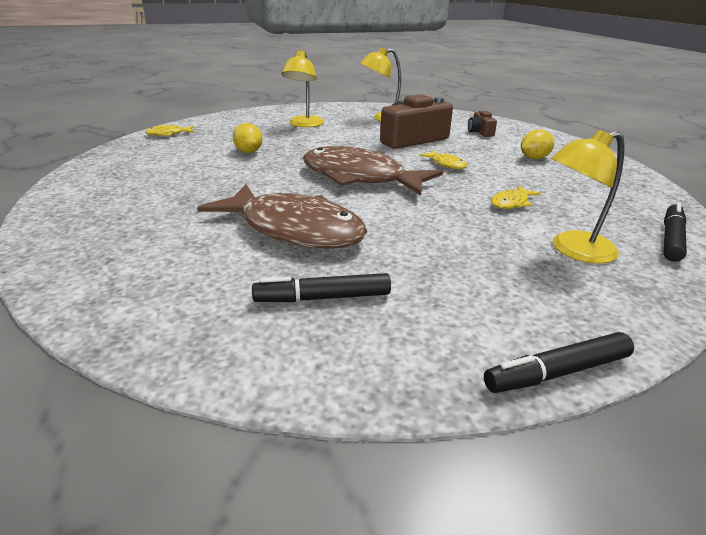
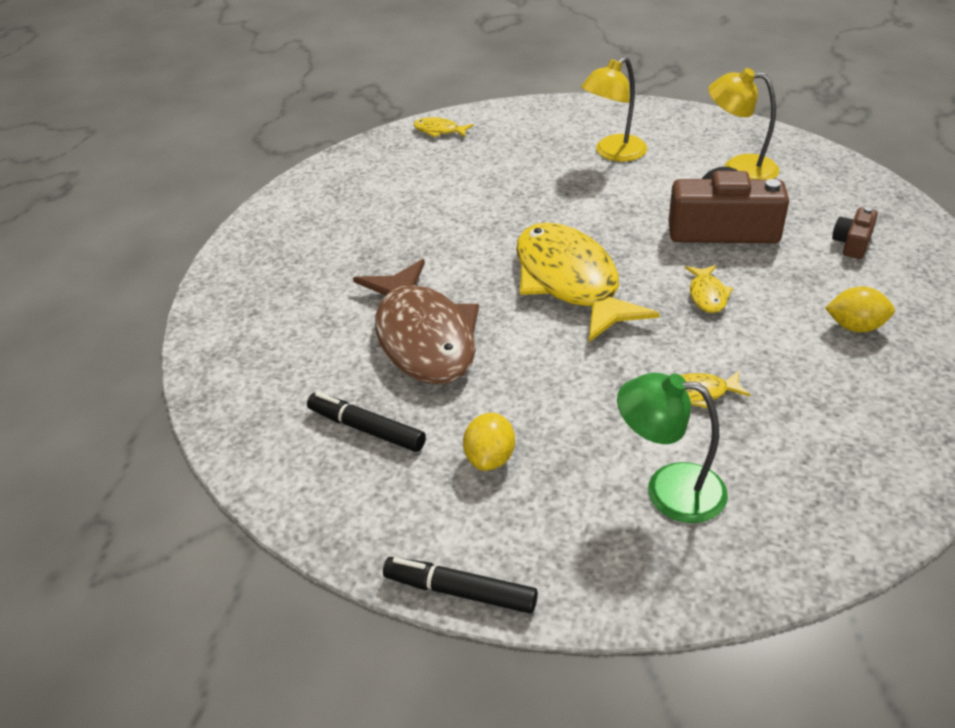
camera: 40 degrees right, 10 degrees up
(249, 152) = (494, 193): yellow lemon -> yellow lemon (490, 458)
(359, 177) = (570, 282): brown fish -> yellow fish
(573, 250) = (669, 489): yellow lamp -> green lamp
(671, 239) = (822, 532): black marker -> none

